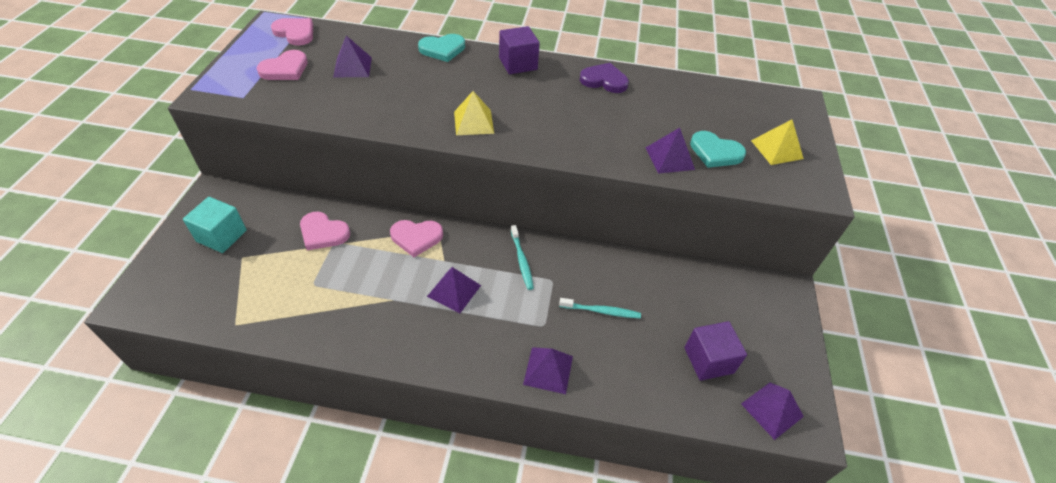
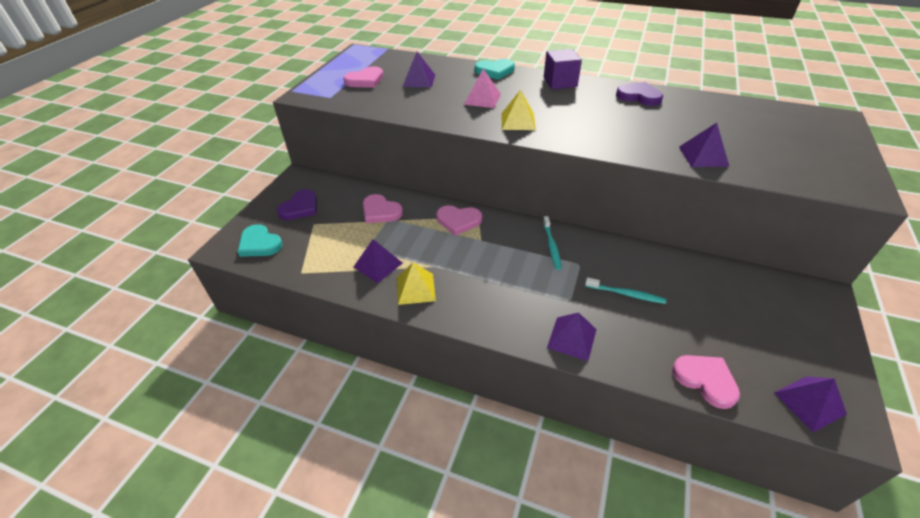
camera: 15 degrees right, 5 degrees down
(221, 236) = (300, 207): turquoise cube -> purple heart
(295, 33) = (376, 58): pink heart -> pink heart (705, 380)
(431, 92) = (482, 99): none -> pink pyramid
(454, 290) = (488, 264): purple pyramid -> purple pyramid (378, 265)
(708, 360) = (737, 348): purple cube -> none
(715, 152) = (750, 154): turquoise heart -> turquoise heart (259, 244)
(776, 149) = (815, 155): yellow pyramid -> yellow pyramid (415, 288)

